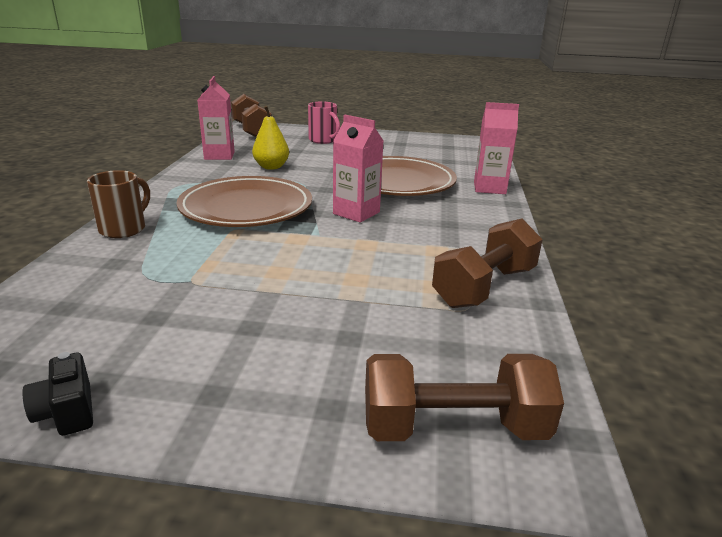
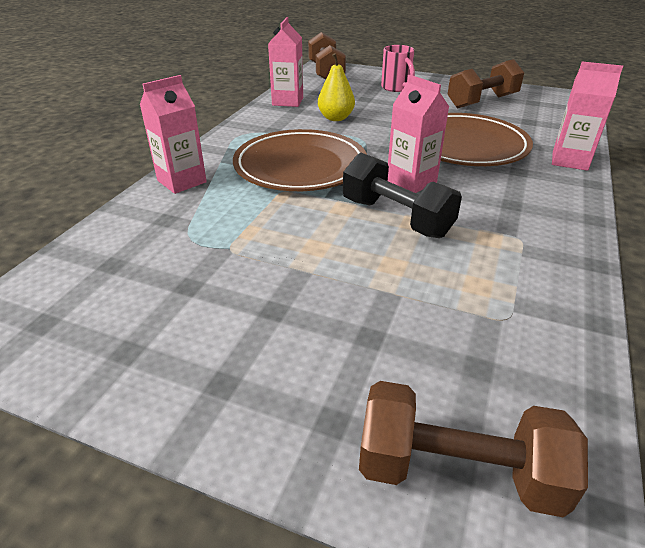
camera: 15 degrees right, 10 degrees up
(67, 412) = (90, 381): black camera -> none
(124, 229) = (182, 181): brown mug -> pink carton
(349, 242) = (396, 218): none -> black dumbbell
(484, 287) = (534, 292): brown dumbbell -> brown dumbbell (482, 101)

